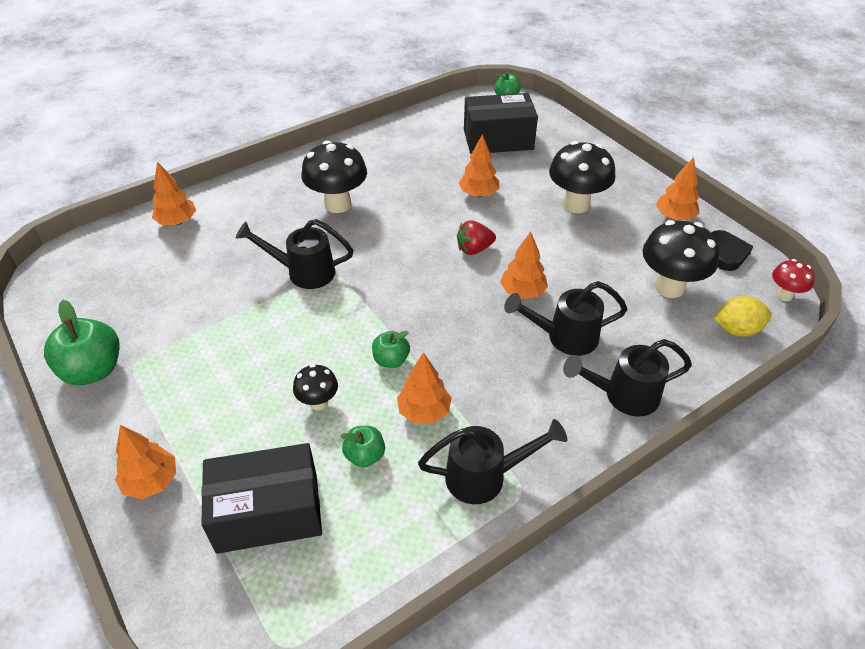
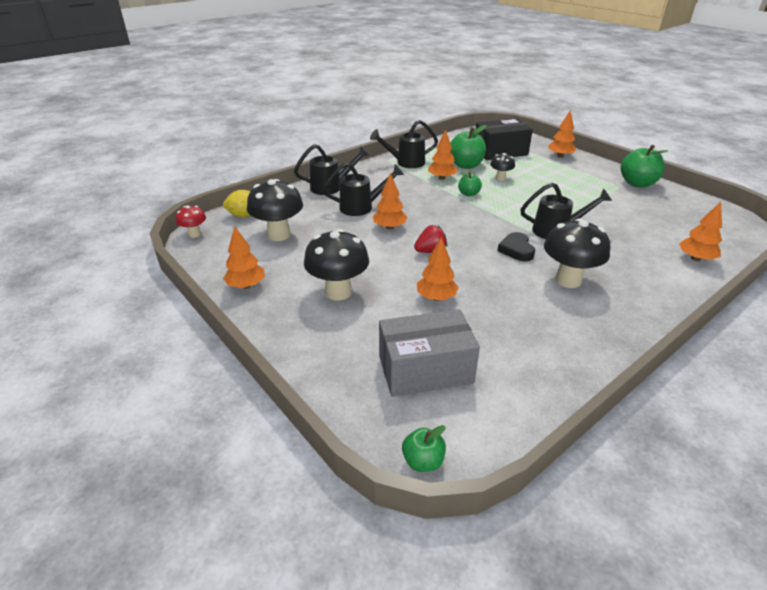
camera: 175 degrees right, 10 degrees down
(365, 456) = (466, 165): green apple -> green apple, size x1.77
(498, 139) = (425, 369): black box -> grey box
(726, 253) = (218, 258): black heart -> black heart (516, 250)

